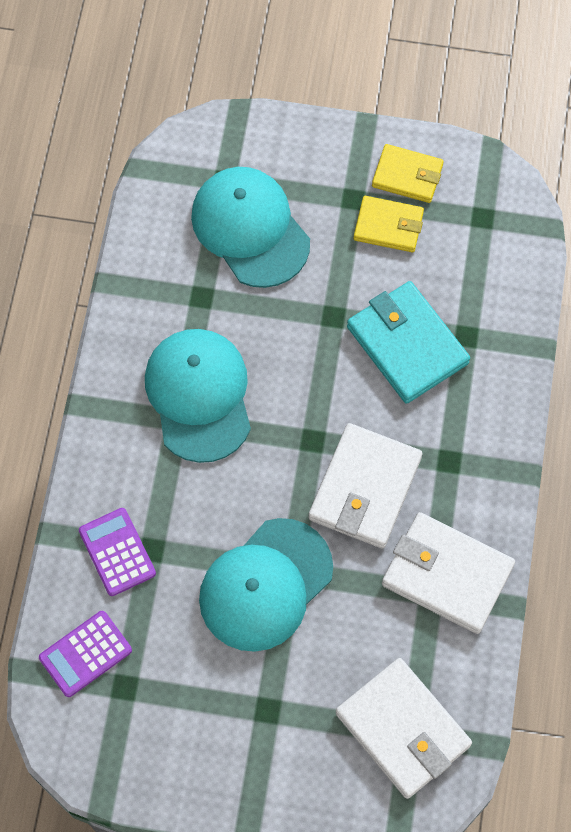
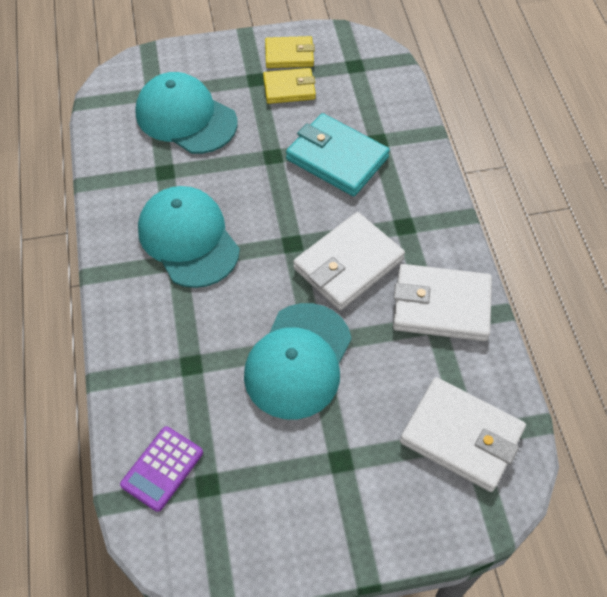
camera: 20 degrees left, 10 degrees down
(117, 552) = (162, 376): purple calculator -> none
(365, 488) = (348, 264): white wallet -> white wallet turned 45 degrees clockwise

